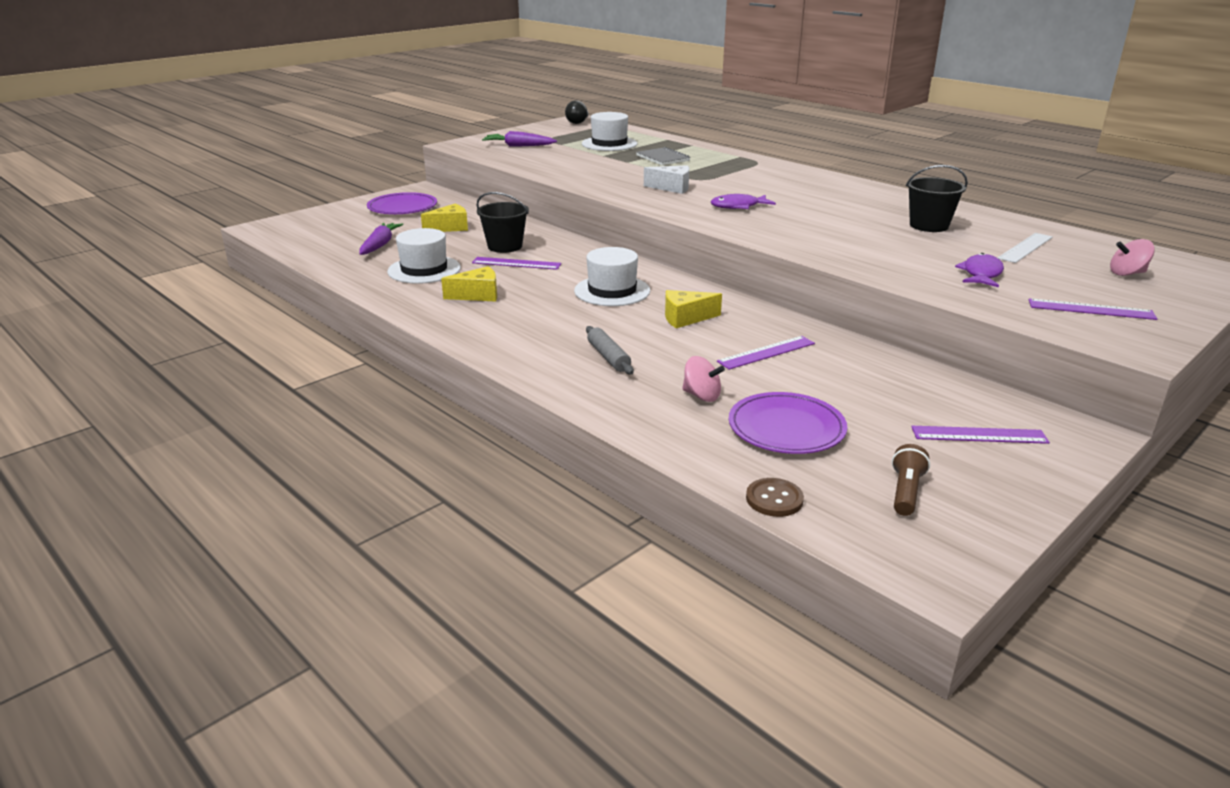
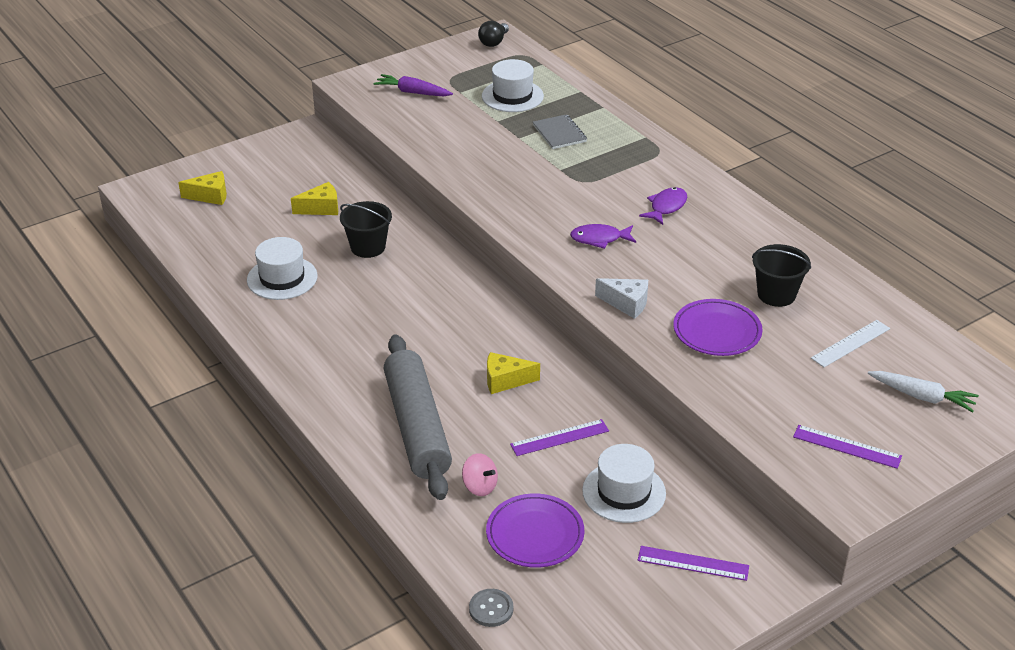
camera: 10 degrees right, 10 degrees up
(380, 245) = (247, 232): purple carrot -> none
(402, 207) = (280, 166): purple plate -> purple plate (717, 331)
(478, 295) = (324, 324): yellow cheese -> yellow cheese (210, 196)
(516, 263) = (372, 277): purple ruler -> none
(608, 357) = (417, 426): grey rolling pin -> grey rolling pin, size x2.44
(612, 291) = (450, 331): white hat -> white hat (624, 492)
(672, 188) = (546, 196): white cheese -> white cheese (626, 304)
(774, 499) = (491, 609): brown button -> grey button
(906, 492) = (598, 616): brown flashlight -> none
(981, 274) = (779, 381): purple fish -> purple fish (666, 207)
(1127, 273) = (922, 397): pink spinning top -> white carrot

